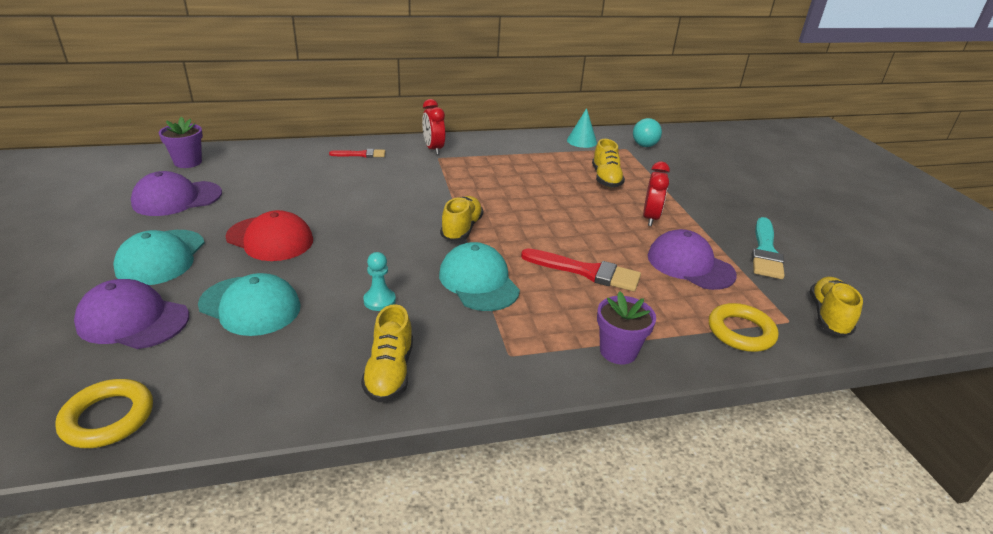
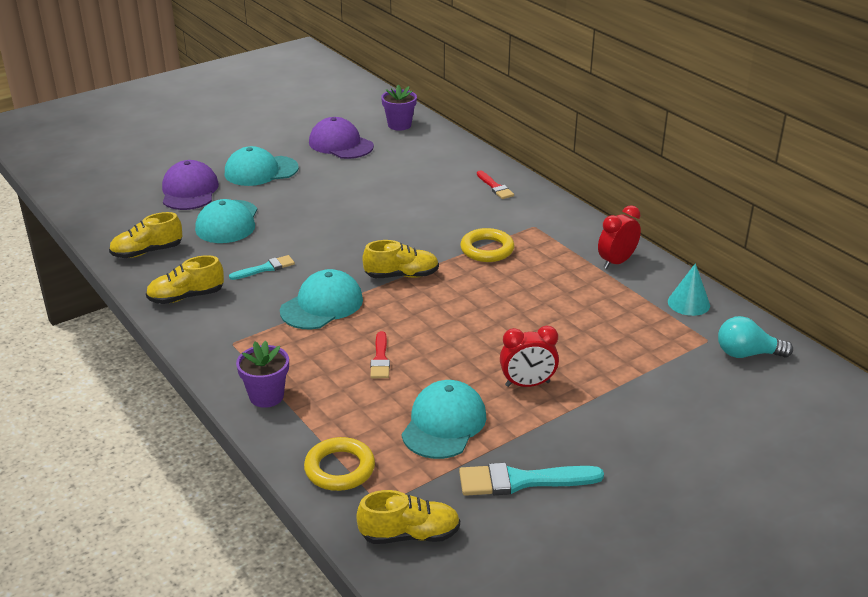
camera: 70 degrees right, 0 degrees up
(108, 418) = (104, 220): yellow ring -> yellow ring (487, 249)
(270, 239) = (314, 198): red cap -> none
(379, 301) = (265, 268): turquoise pawn -> turquoise brush
(433, 149) = (550, 218): red clock -> red clock (616, 262)
(586, 271) = (380, 359): red brush -> red brush, size x0.59
(605, 179) = (598, 338): yellow shoe -> yellow shoe (147, 252)
(690, 265) = (444, 424): purple cap -> turquoise cap

